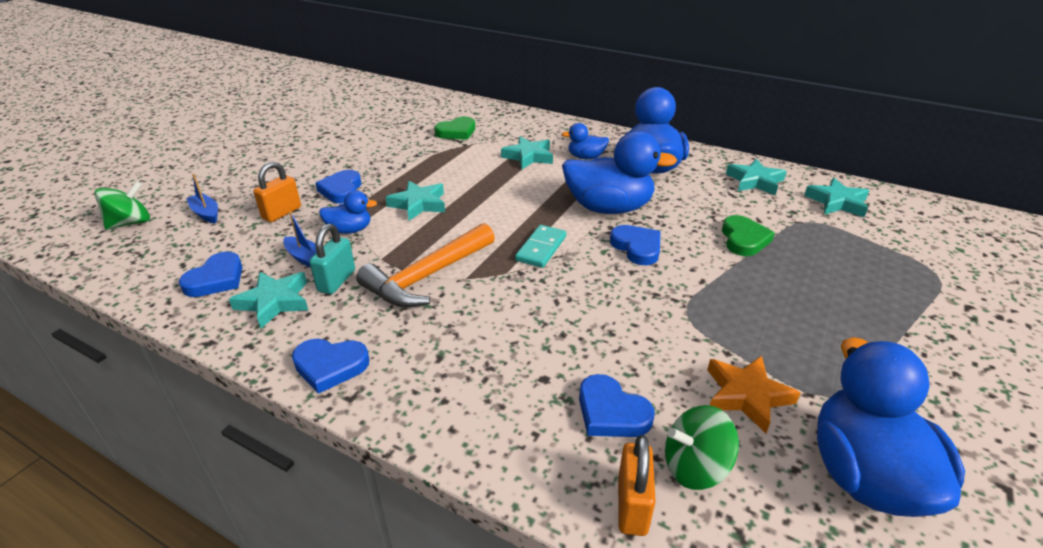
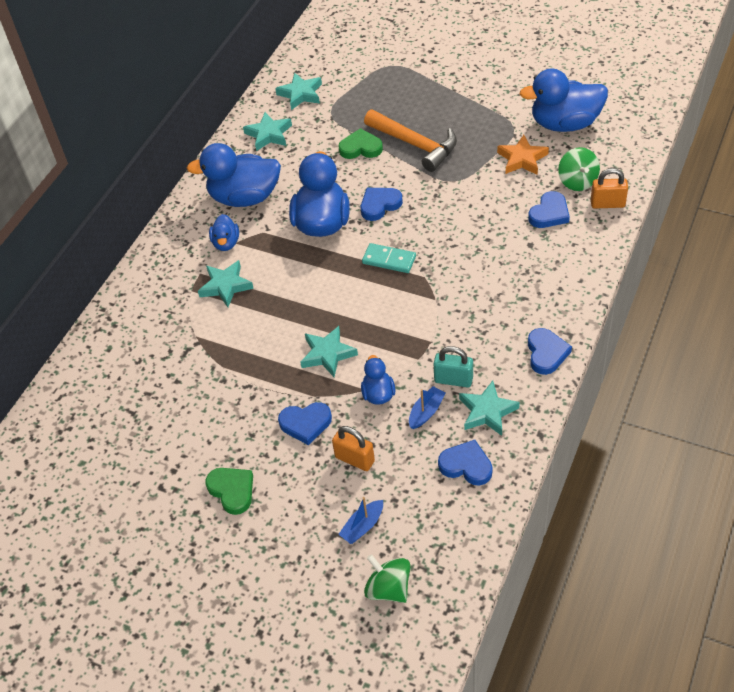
camera: 90 degrees left, 15 degrees up
(427, 276) = (437, 323): orange hammer -> orange hammer (415, 144)
(457, 132) = (164, 356): green heart -> green heart (232, 491)

